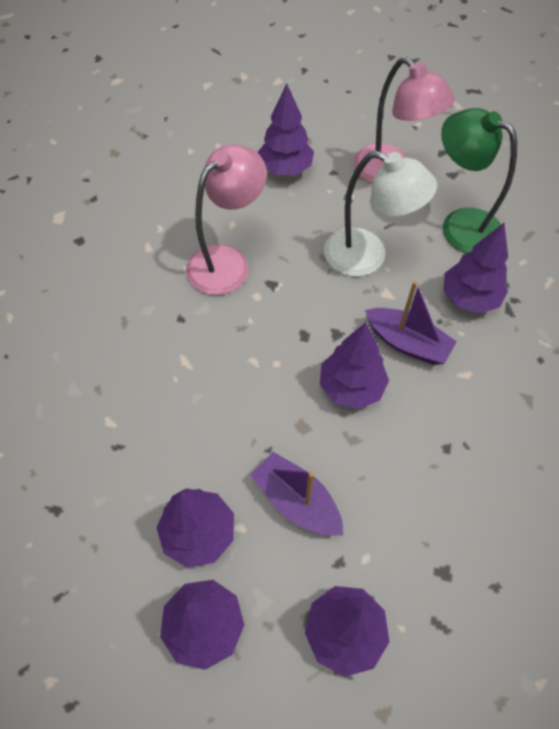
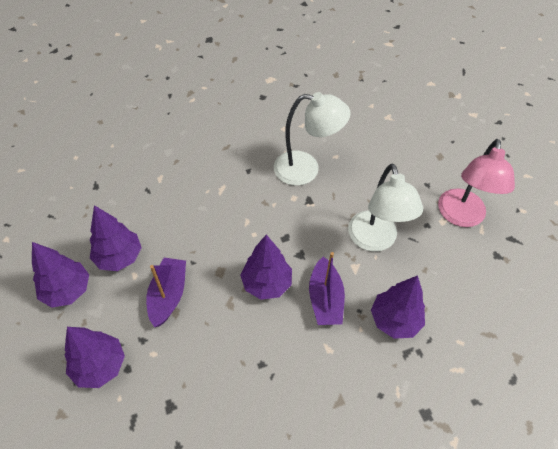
camera: 55 degrees right, 5 degrees down
(227, 261) = (306, 169): pink lamp -> white lamp
(285, 169) = (404, 158): purple tree -> none
(460, 225) = (455, 283): green lamp -> none

